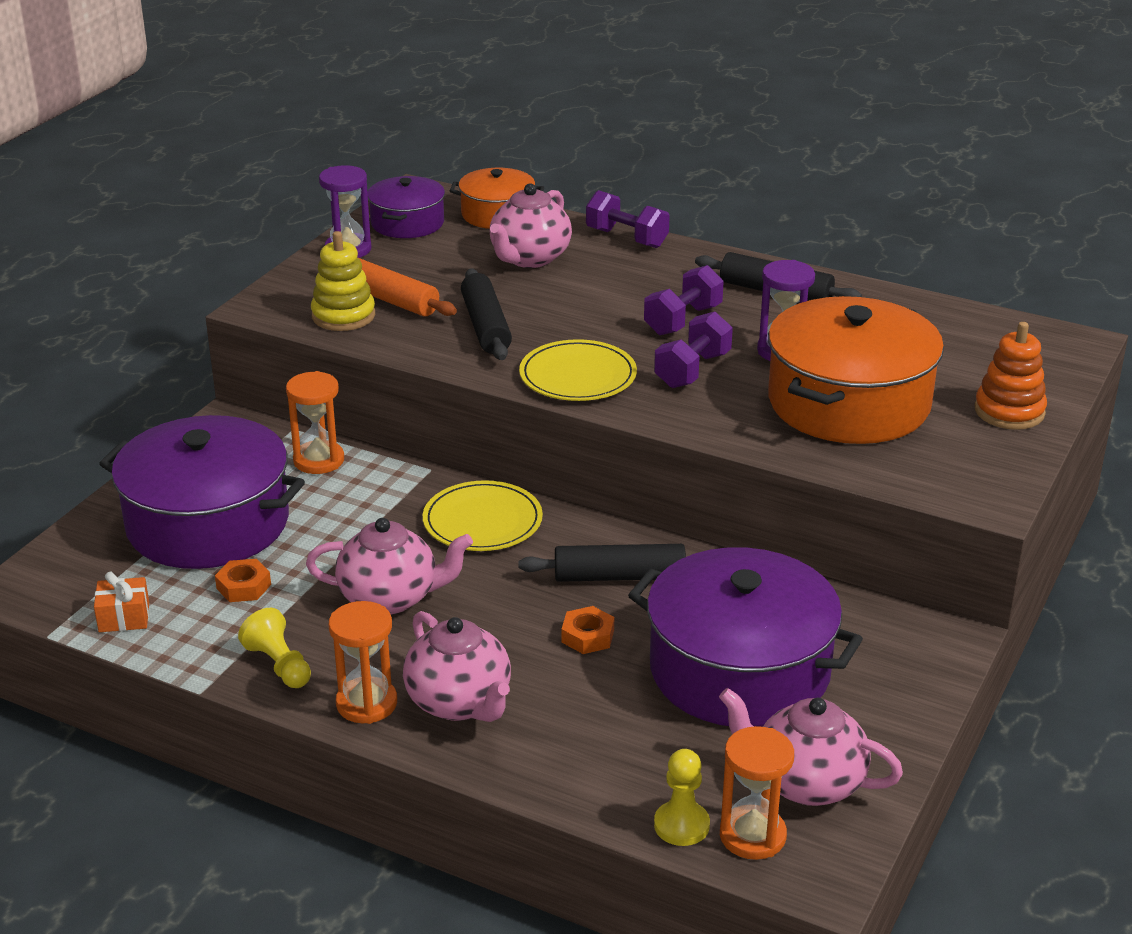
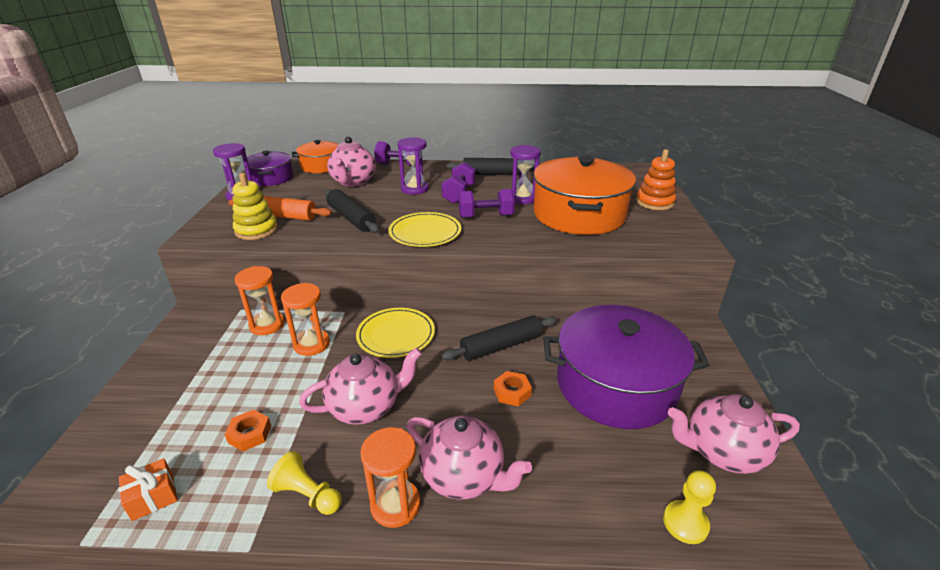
camera: 25 degrees left, 0 degrees up
(208, 523) = (202, 391): purple pot -> none
(618, 293) = (414, 189): none -> purple hourglass
(692, 370) = (486, 216): purple dumbbell -> purple dumbbell turned 75 degrees clockwise
(752, 836) = (733, 511): orange hourglass -> orange hourglass (311, 344)

